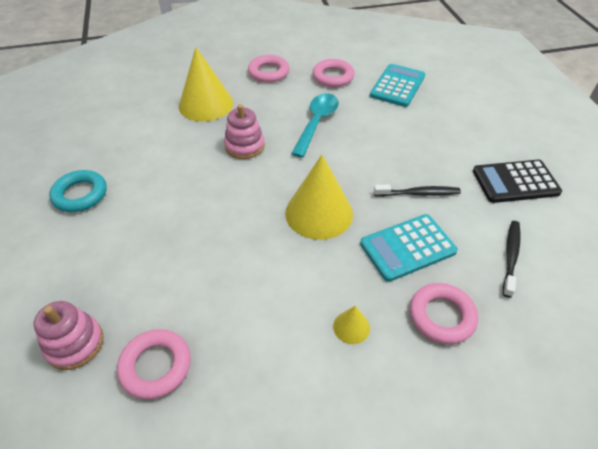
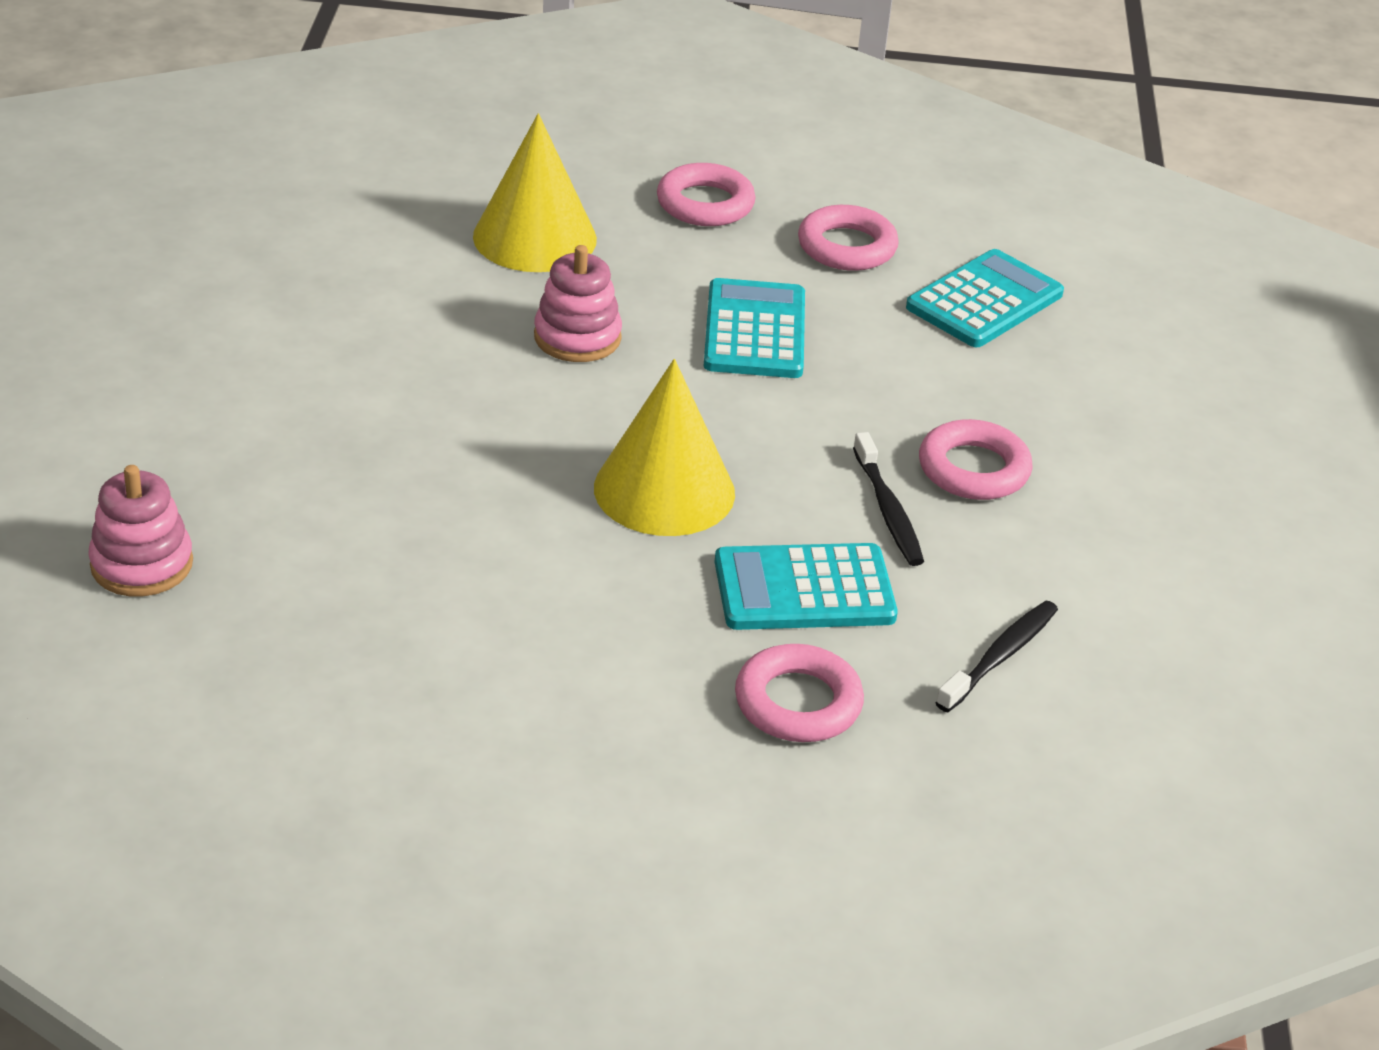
camera: 15 degrees right, 10 degrees down
(80, 195) = (221, 343): turquoise ring -> none
(156, 366) = (263, 629): pink ring -> pink ring (973, 469)
(317, 123) = (754, 331): turquoise spoon -> turquoise calculator
(351, 327) = (623, 672): yellow cone -> none
(418, 193) = (888, 510): black toothbrush -> black toothbrush turned 60 degrees clockwise
(515, 182) = (1111, 544): black calculator -> none

